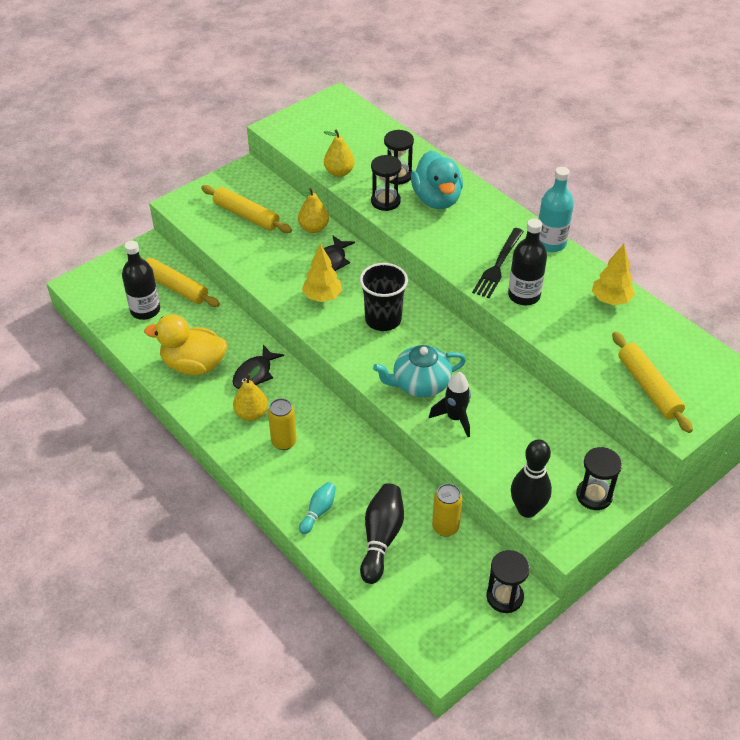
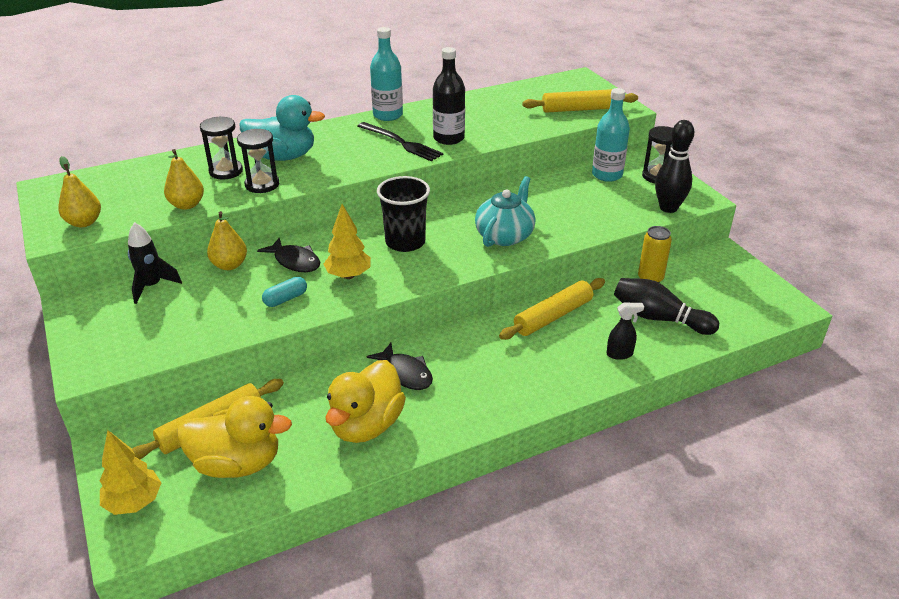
camera: 75 degrees left, 10 degrees down
(145, 310) = (237, 463): black bottle -> yellow duck
(246, 215) = (164, 313): yellow rolling pin -> yellow rolling pin (553, 316)
(251, 414) = (468, 384): yellow pear -> yellow pear (84, 222)
(281, 270) = (285, 299): none -> turquoise capsule
(284, 442) = (518, 365): yellow can -> none
(318, 512) = (620, 354): turquoise bowling pin -> black spray bottle
(420, 384) = (505, 235): turquoise teapot -> turquoise teapot turned 150 degrees counterclockwise
(455, 418) = (555, 224): black rocket -> black rocket (152, 286)
(504, 597) = (727, 262): black hourglass -> none
(575, 449) = (607, 175): none -> turquoise bottle
(610, 300) = (474, 104): yellow tree -> yellow tree (134, 502)

